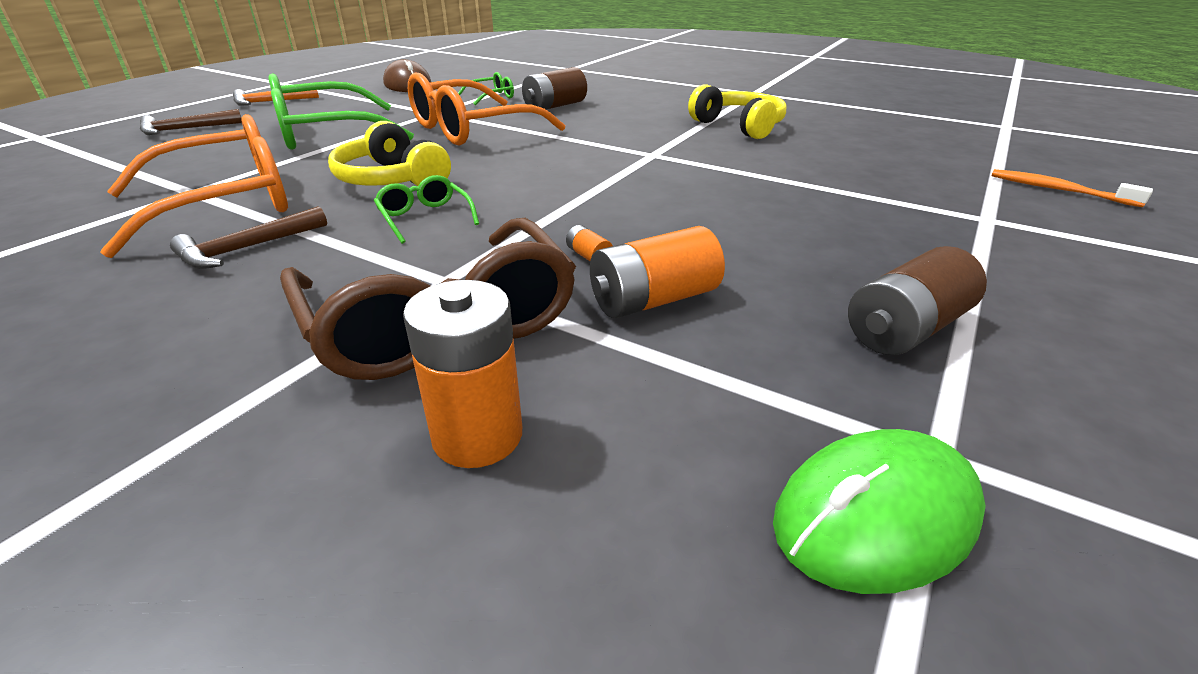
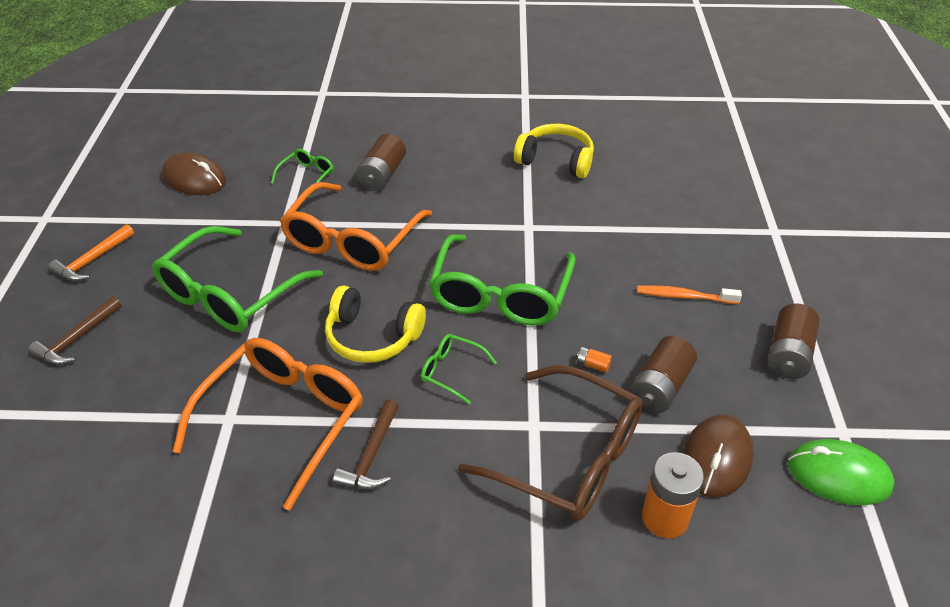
camera: 30 degrees left, 10 degrees up
(558, 185) = (500, 294): none -> green glasses
(650, 400) = (716, 458): none -> brown mouse
(653, 300) = (660, 387): orange battery -> brown battery
(875, 516) = (838, 475): green mouse -> green mouse turned 75 degrees clockwise
(1058, 190) = (795, 181): orange toothbrush -> orange toothbrush (684, 296)

